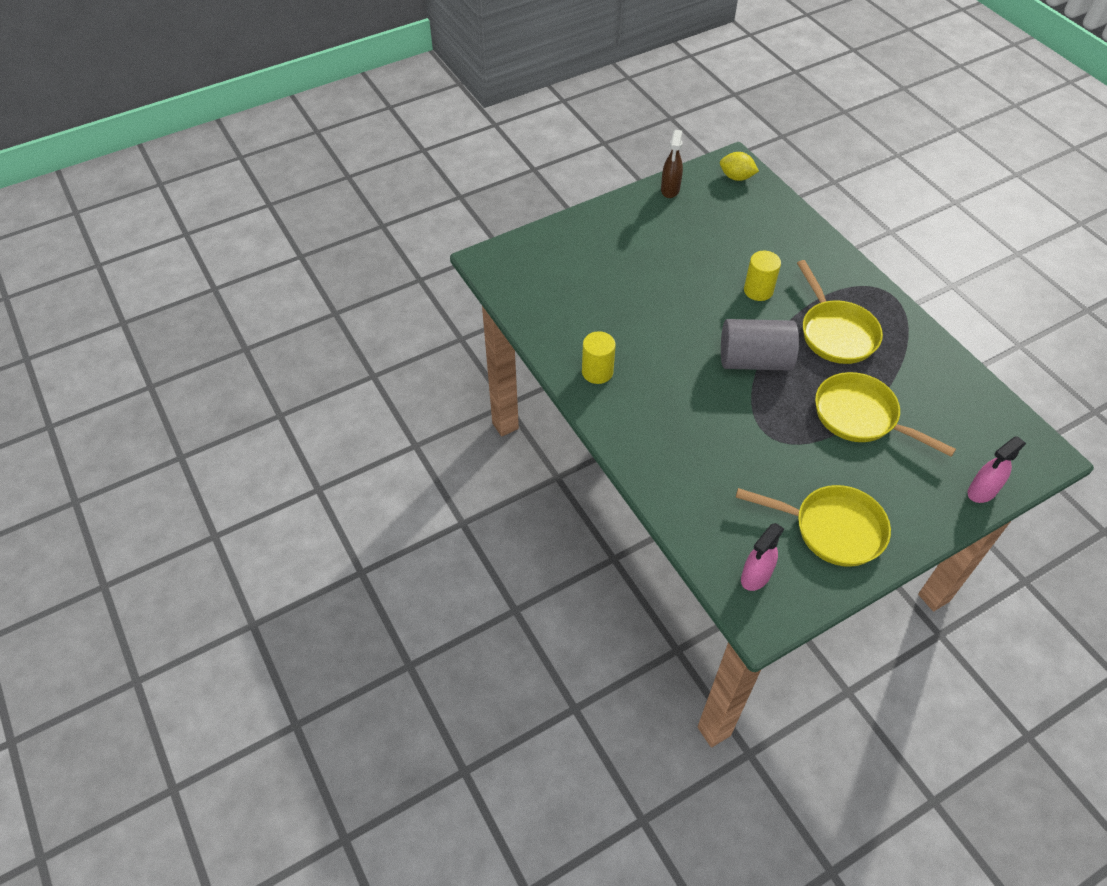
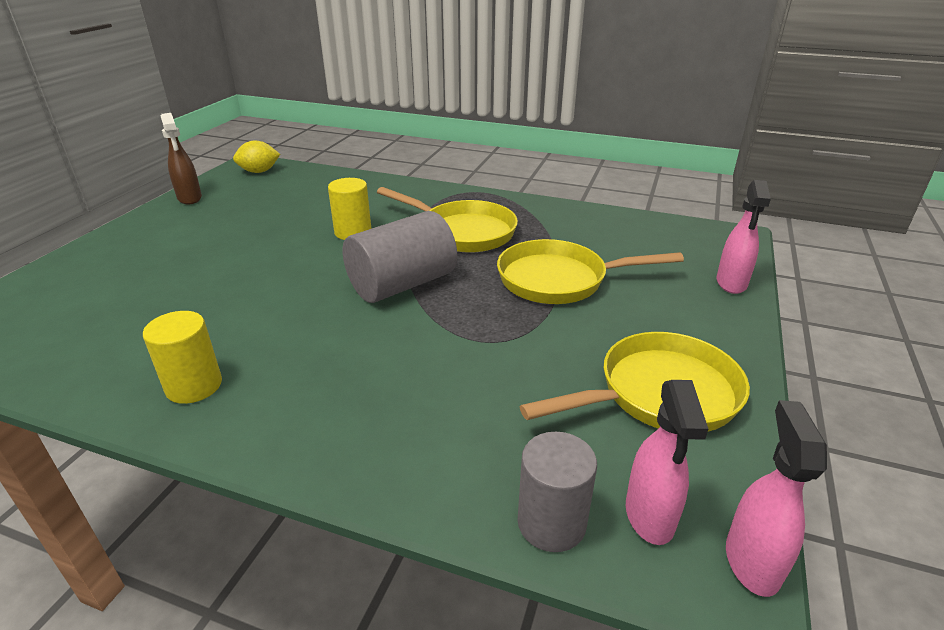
camera: 40 degrees left, 20 degrees down
(709, 549) = (551, 523): none -> grey cylinder
(779, 622) = (751, 561): none -> pink spray bottle

